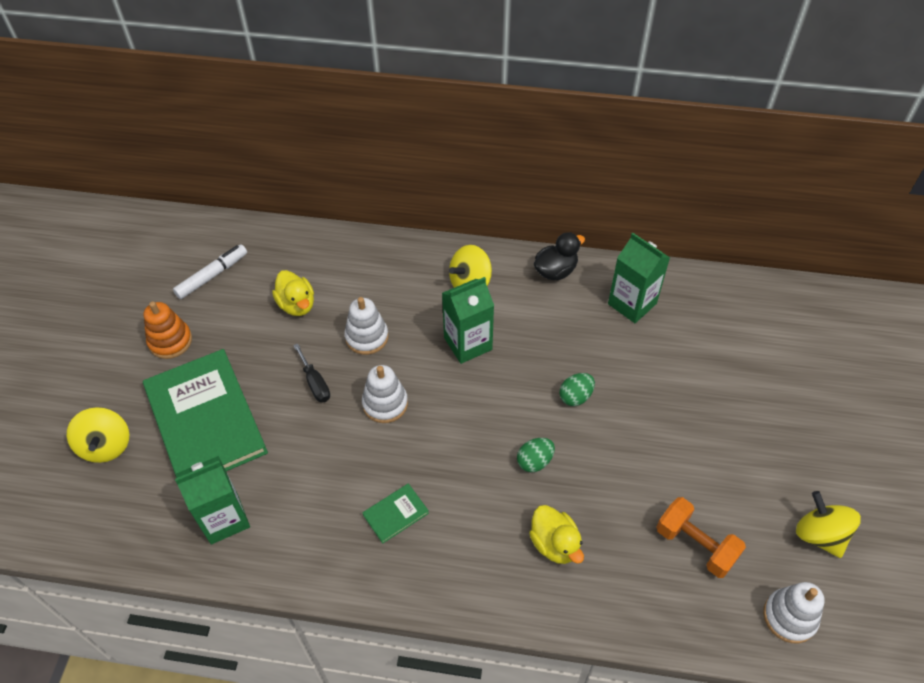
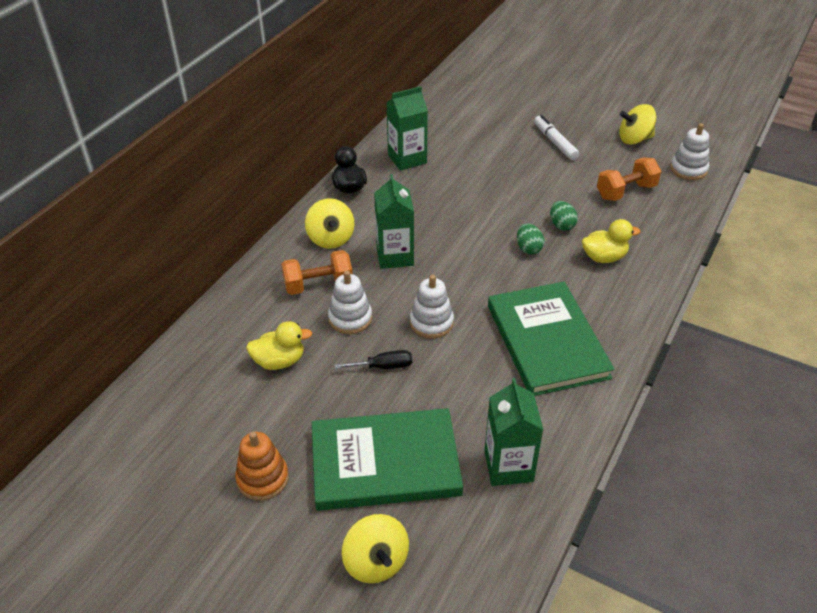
camera: 70 degrees left, 10 degrees down
(106, 446) = (376, 562): yellow spinning top -> yellow spinning top turned 60 degrees clockwise
(212, 276) = (193, 424): white marker -> white marker (555, 142)
(395, 514) = (547, 341): green book -> green book, size x2.48
(401, 297) = (318, 285): none -> orange dumbbell
(575, 396) = (479, 211): green egg -> green egg (561, 225)

